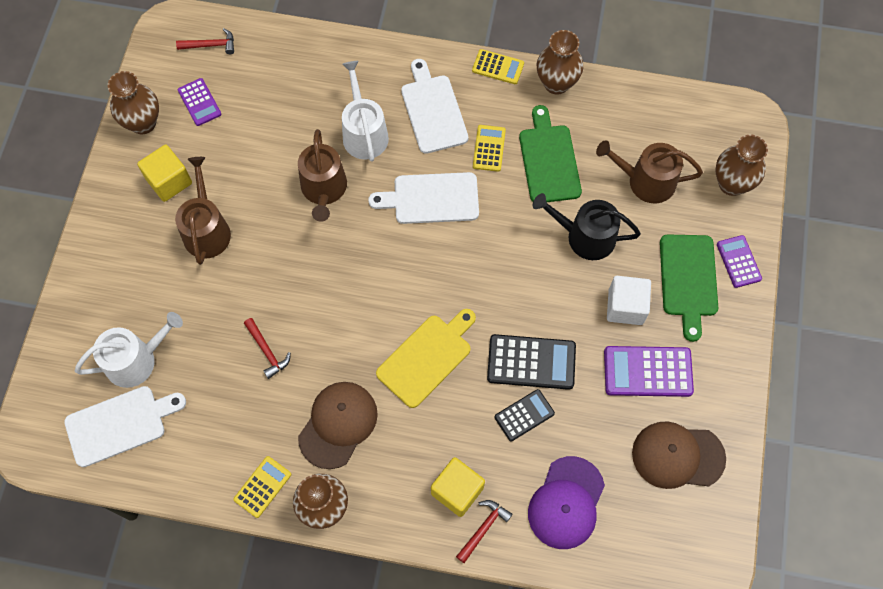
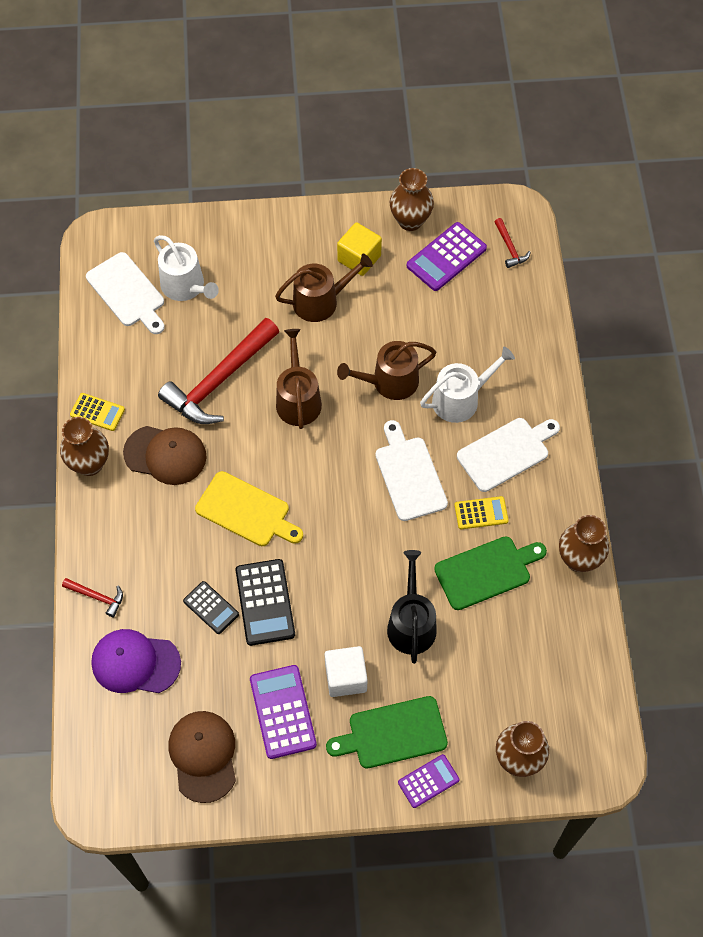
camera: 75 degrees right, 5 degrees down
(199, 102) = (446, 257): purple calculator -> purple calculator, size x1.62
(267, 351) = (219, 381): red hammer -> red hammer, size x2.31
(457, 491) = (127, 567): yellow cube -> none
(498, 67) = (577, 500): yellow calculator -> none
(645, 181) = (493, 670): brown watering can -> brown watering can (298, 399)

